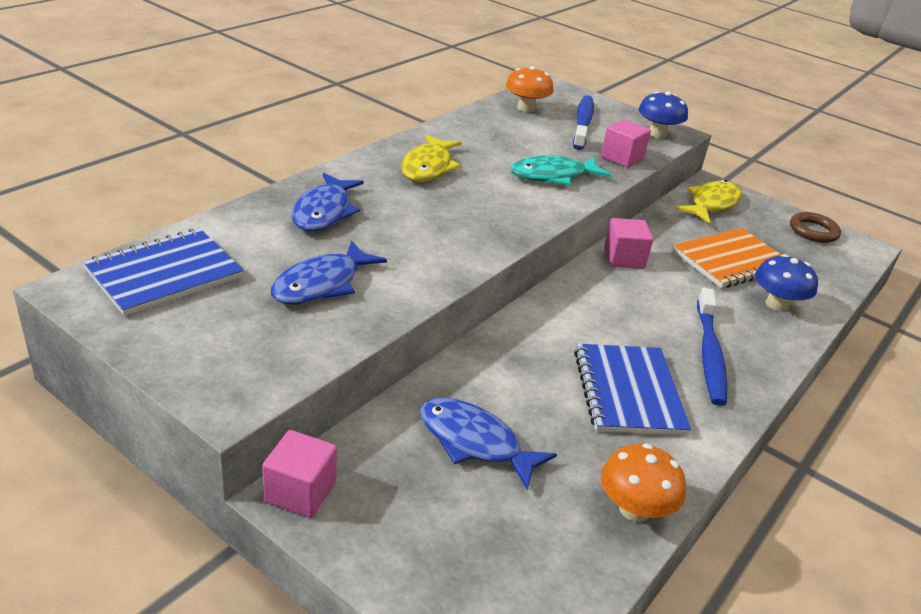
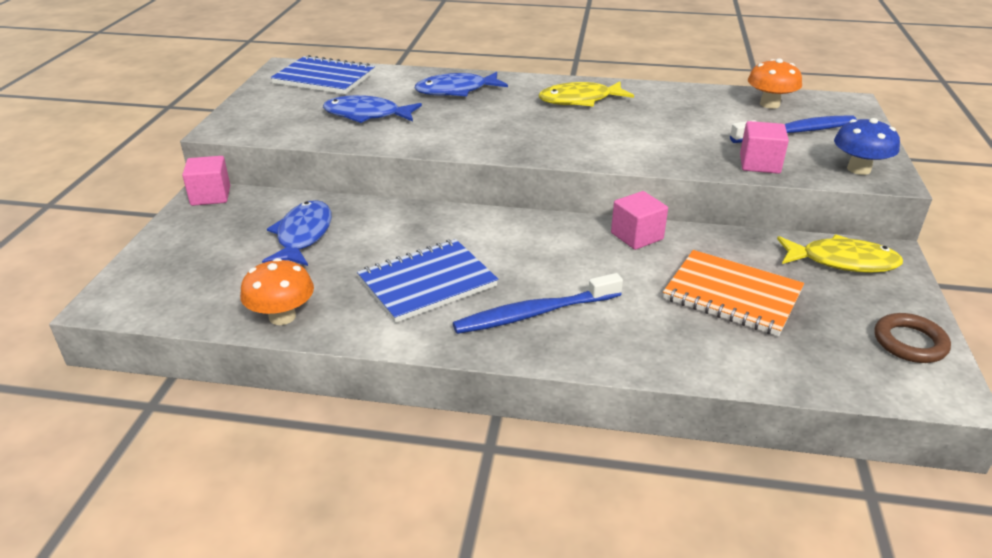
camera: 65 degrees right, 0 degrees up
(553, 176) = (657, 144): turquoise fish -> none
(777, 304) = (686, 340): blue mushroom -> none

